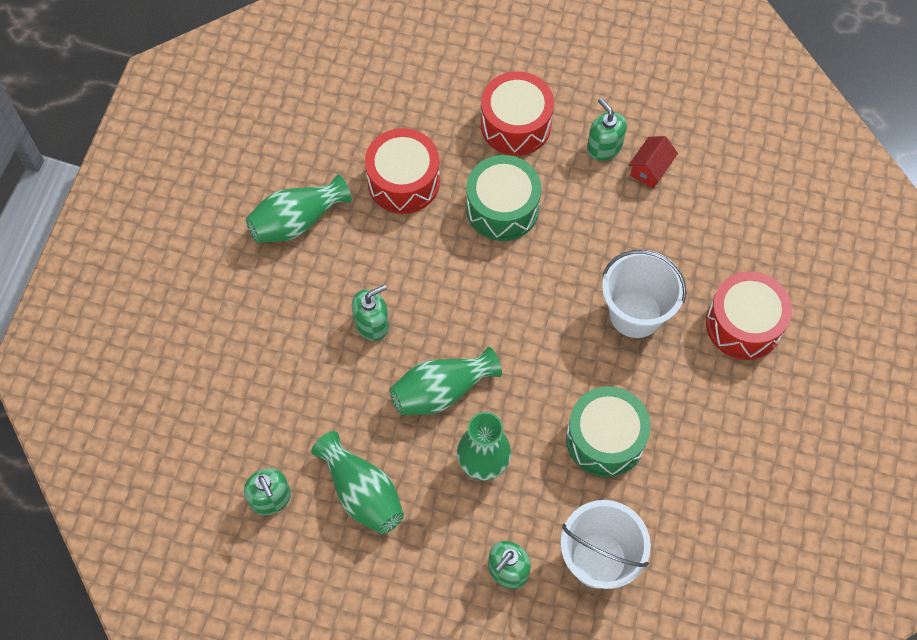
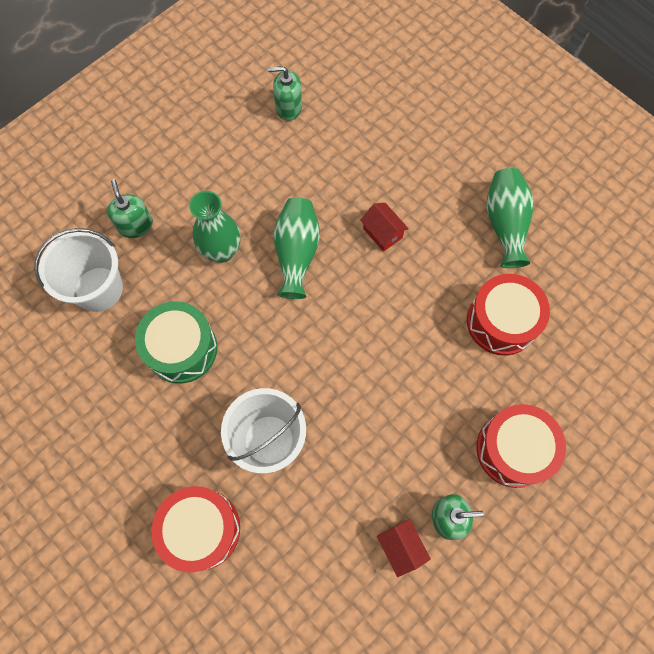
camera: 120 degrees right, 5 degrees up
(362, 492) = (255, 163): green vase -> none
(372, 324) = (382, 233): green soap dispenser -> red house
(502, 208) = (432, 388): green drum -> none

